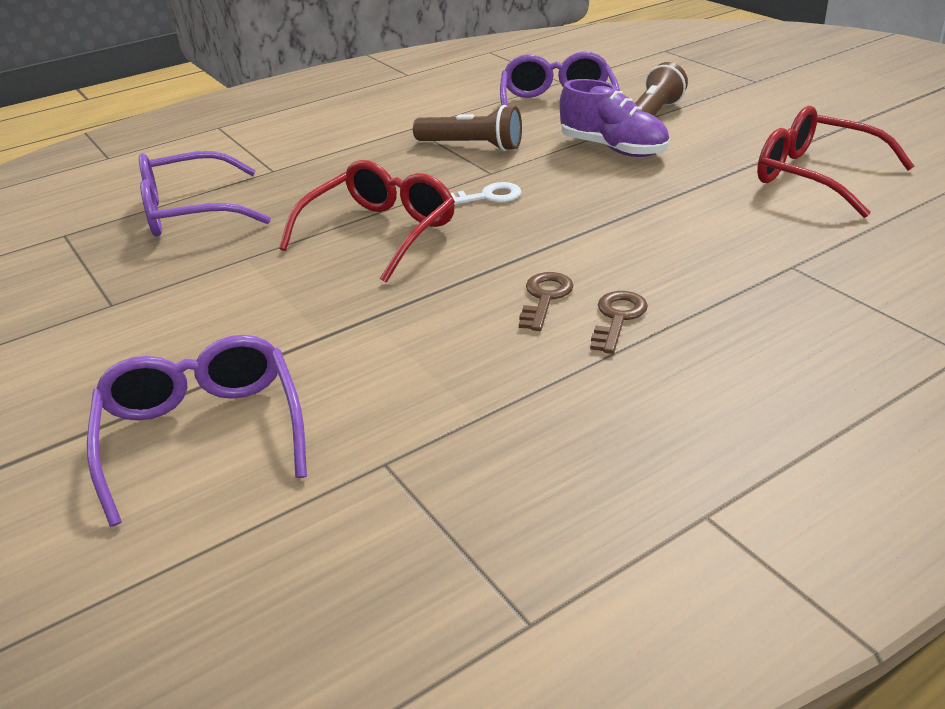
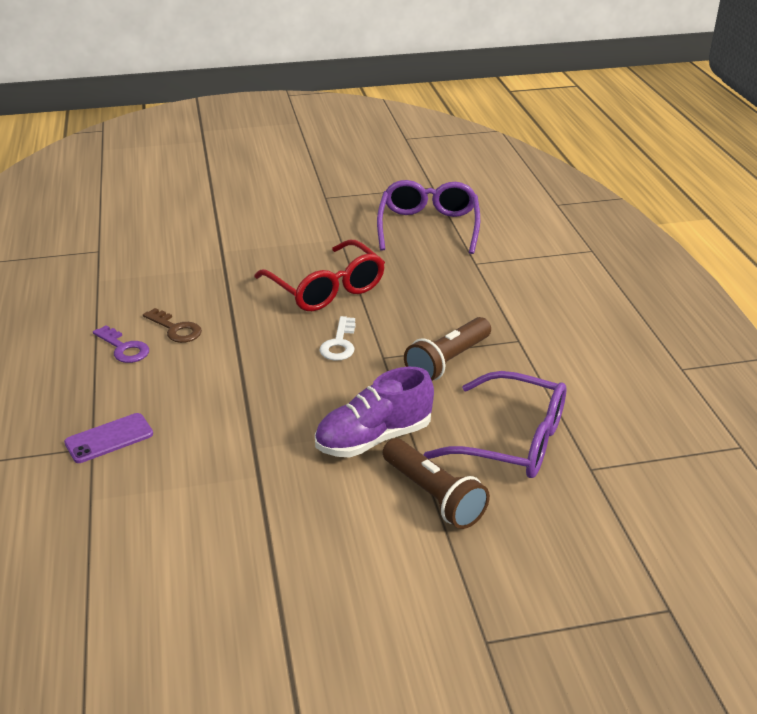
camera: 110 degrees right, 0 degrees up
(202, 434) = (175, 212): purple glasses -> none
(617, 318) = (123, 348): brown key -> purple key
(768, 261) = (109, 438): none -> purple phone
(815, 176) = (201, 542): red glasses -> none

